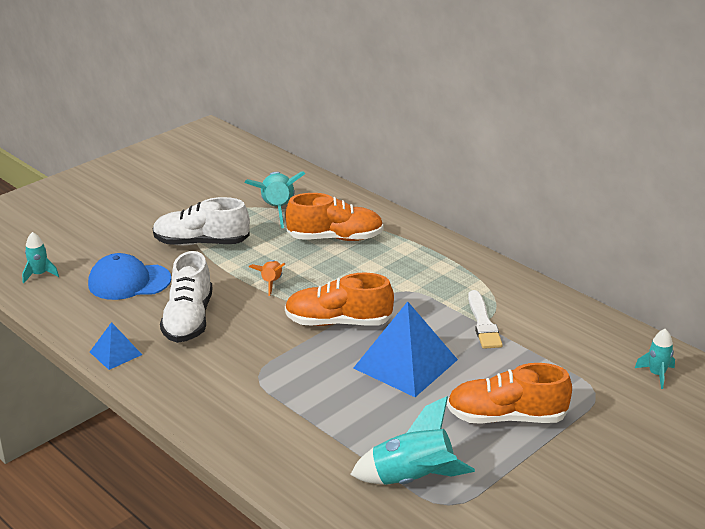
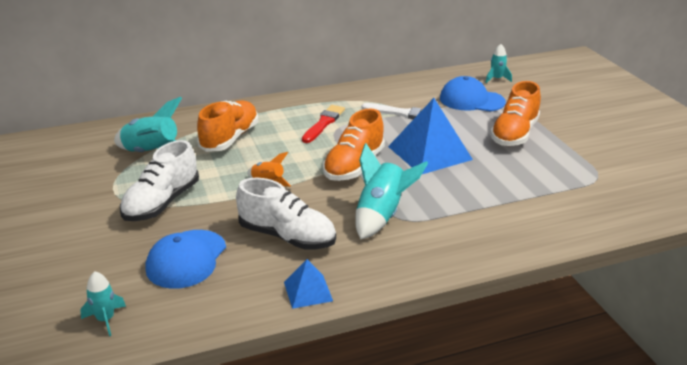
camera: 65 degrees left, 0 degrees up
(412, 280) = (323, 123): none -> red brush
(412, 479) = (566, 184): turquoise rocket -> turquoise rocket (381, 215)
(569, 366) = (471, 100): none -> blue cap

